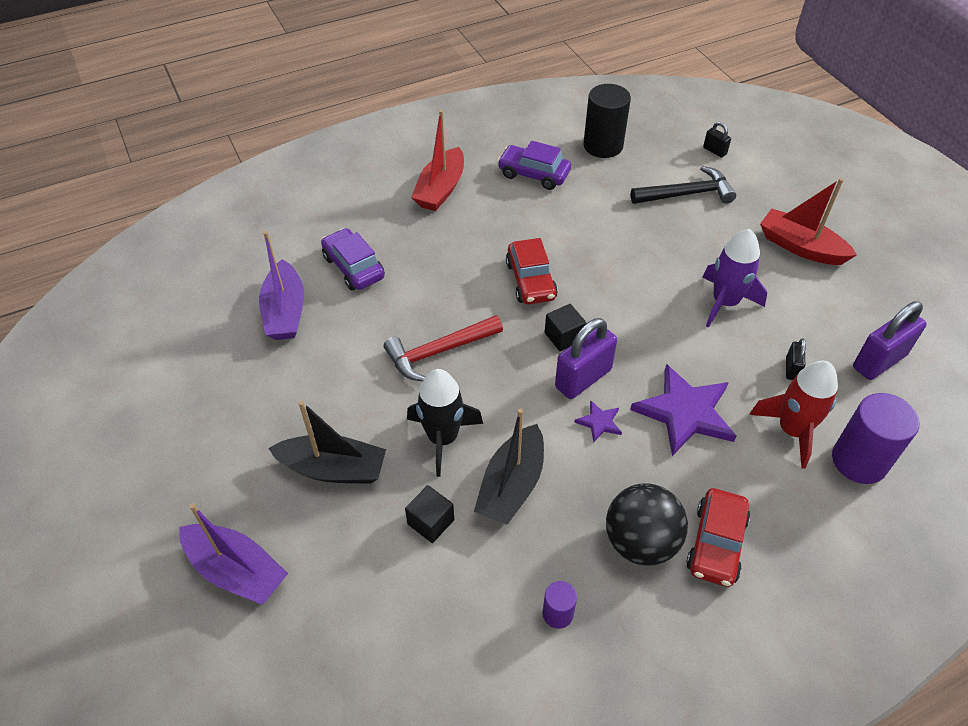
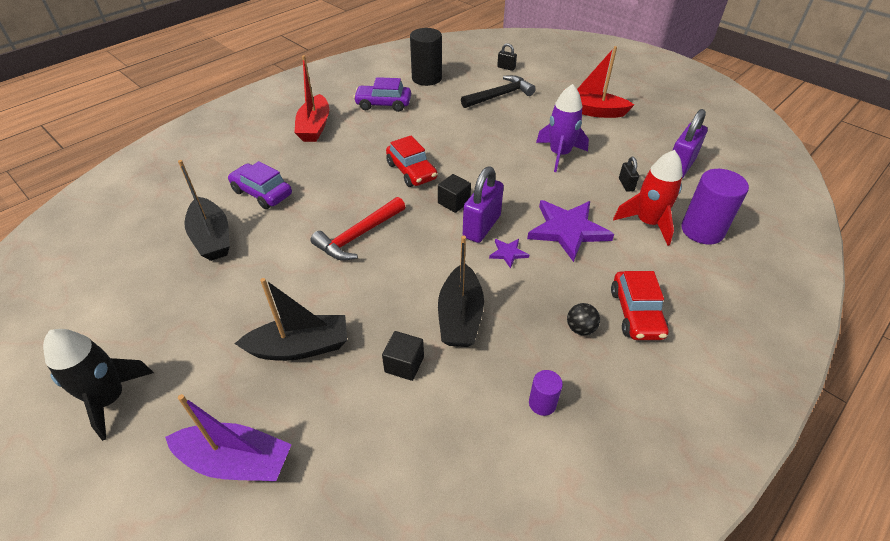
camera: 20 degrees left, 5 degrees down
(285, 312) = (212, 238): purple boat -> black boat
(442, 438) = (387, 297): black rocket -> black rocket (110, 399)
(640, 542) = (580, 328): black ball -> black ball, size x0.48

